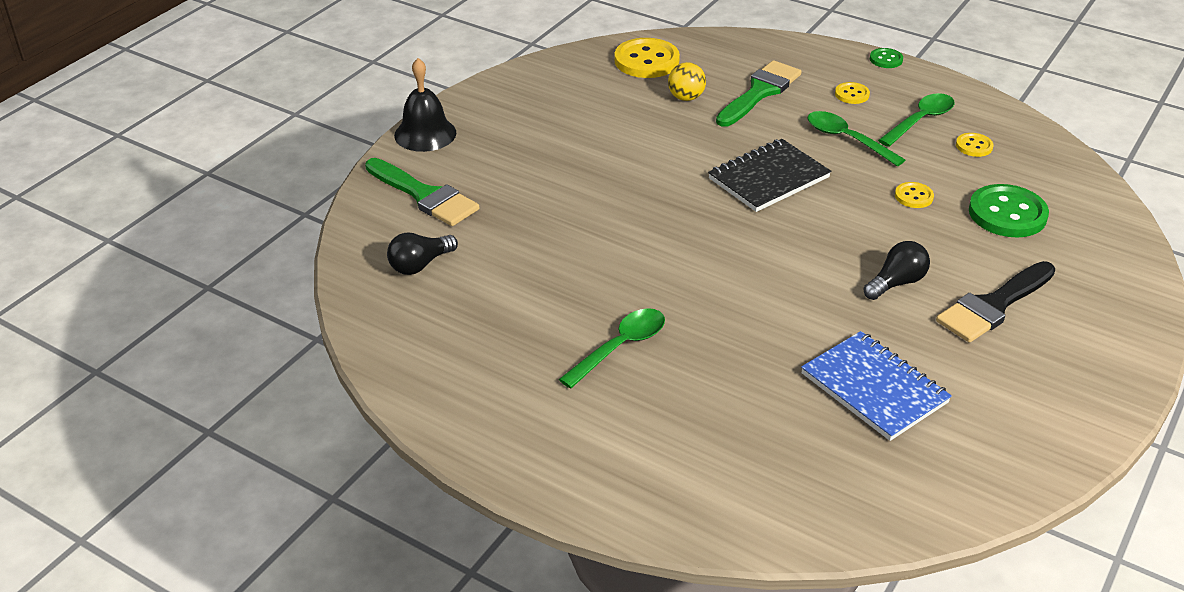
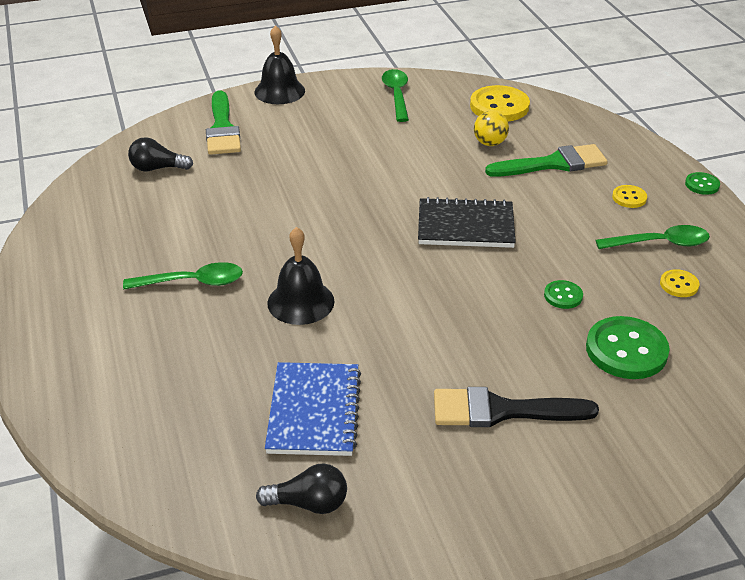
camera: 40 degrees right, 0 degrees up
(735, 311) = (301, 302): none -> black bell
(846, 139) = (572, 228): green spoon -> green spoon (396, 95)
(896, 283) = (448, 349): black light bulb -> black light bulb (309, 503)
(913, 196) = (563, 296): yellow button -> green button

